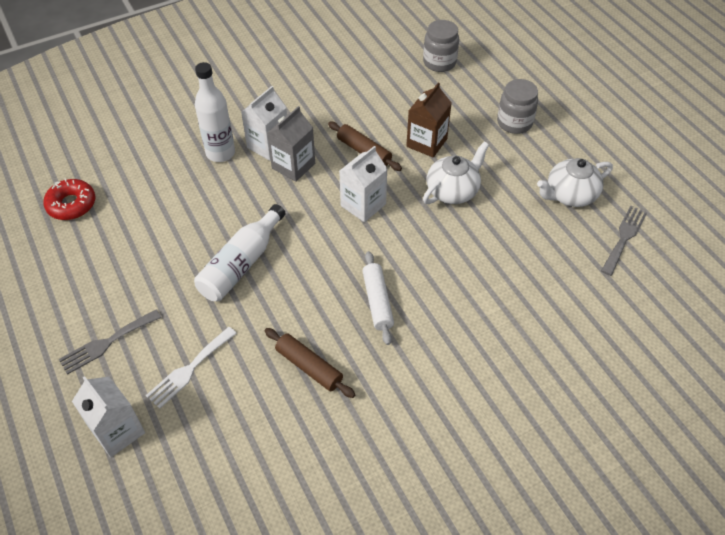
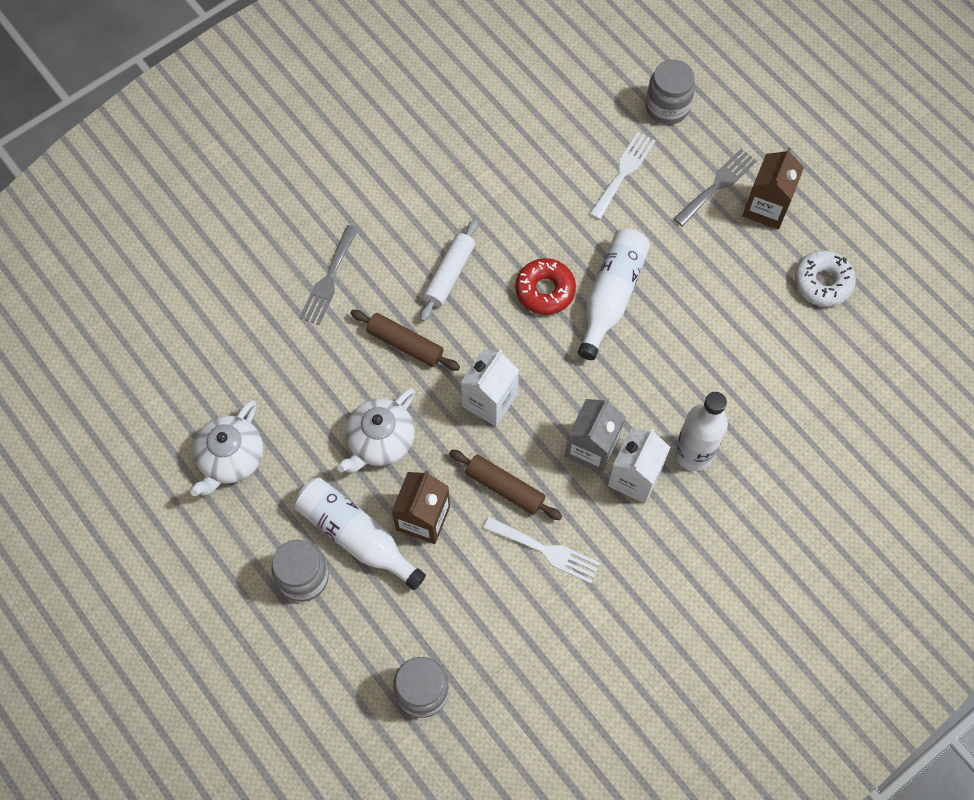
camera: 170 degrees right, 15 degrees up
(60, 249) = (822, 282): none -> white donut
(71, 204) = (842, 343): red donut -> red donut (545, 290)
(73, 316) = (766, 207): none -> brown carton
(117, 431) = (667, 107): white carton -> grey jar
(309, 367) = (506, 193): brown rolling pin -> brown rolling pin (405, 344)
(343, 115) = (546, 551): none -> white fork
(377, 301) = (449, 274): white rolling pin -> white rolling pin turned 45 degrees clockwise
(476, 139) = (356, 536): none -> white bottle
(570, 195) = (231, 459): white teapot -> white teapot turned 150 degrees clockwise
(624, 237) = (168, 404): grey fork -> grey fork (329, 279)

